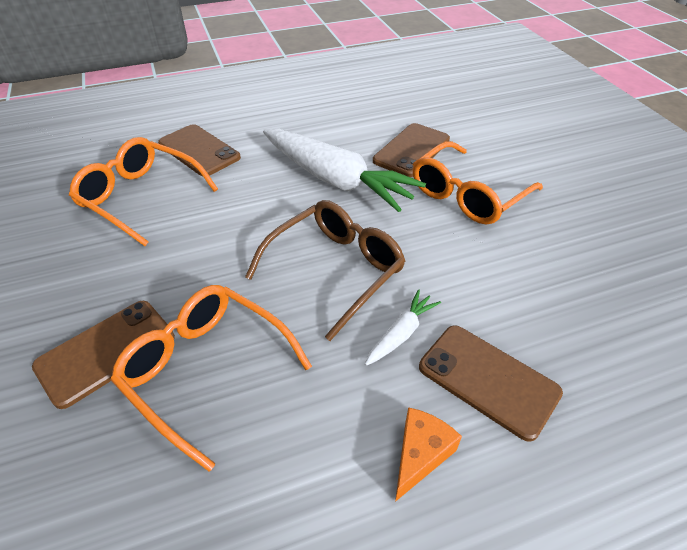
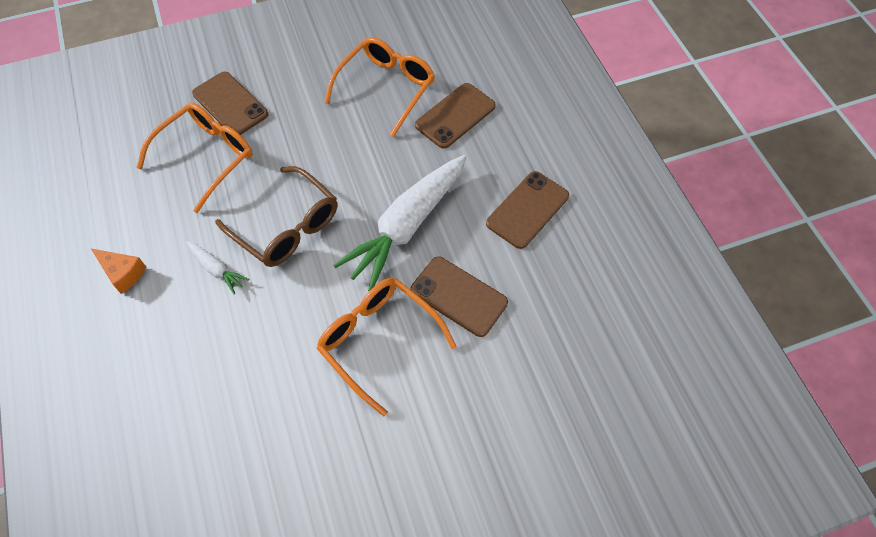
camera: 90 degrees right, 15 degrees up
(488, 380) = (166, 321): brown phone -> brown phone (527, 210)

